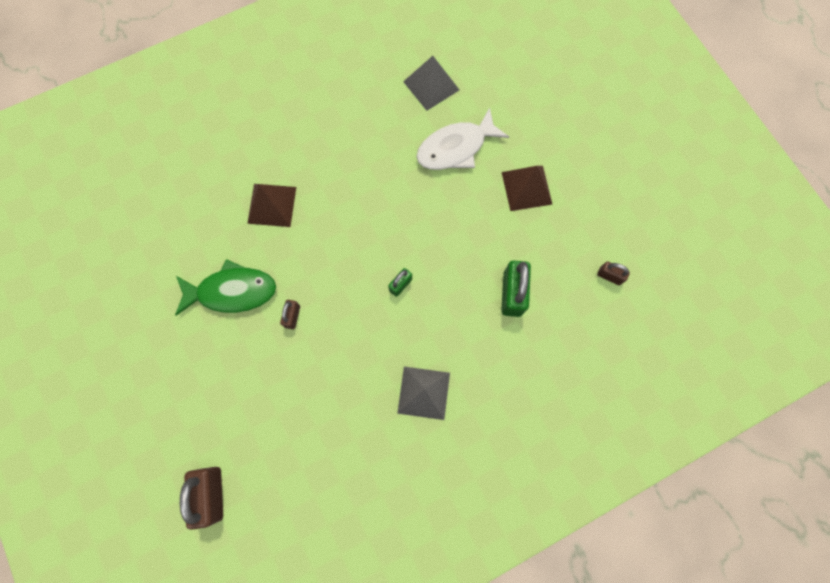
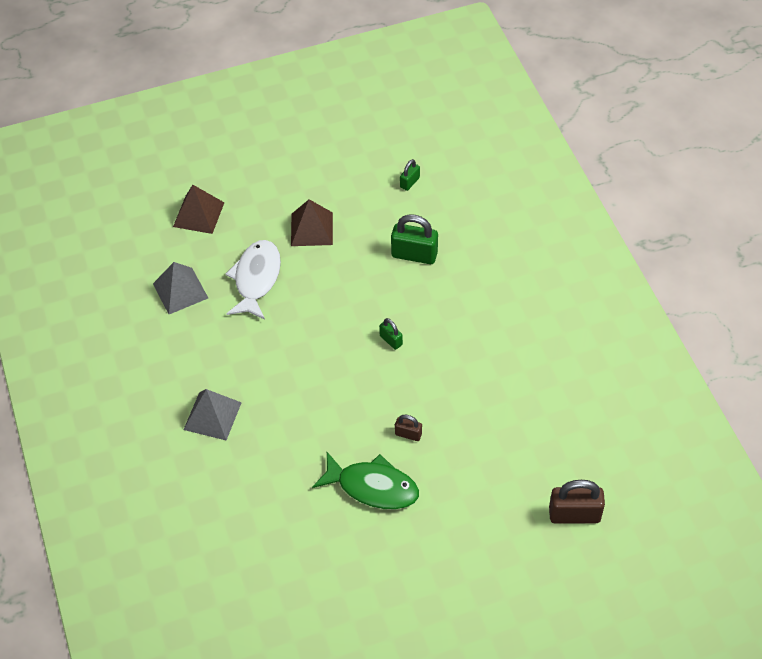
camera: 80 degrees left, 20 degrees down
(232, 291) = (373, 487): green fish -> green fish turned 105 degrees clockwise
(272, 205) = (283, 444): brown pyramid -> brown pyramid (198, 214)
(423, 392) = (497, 333): grey pyramid -> grey pyramid (212, 416)
(456, 148) = (256, 279): white fish -> white fish turned 150 degrees counterclockwise
(609, 276) = (409, 182): brown padlock -> green padlock

